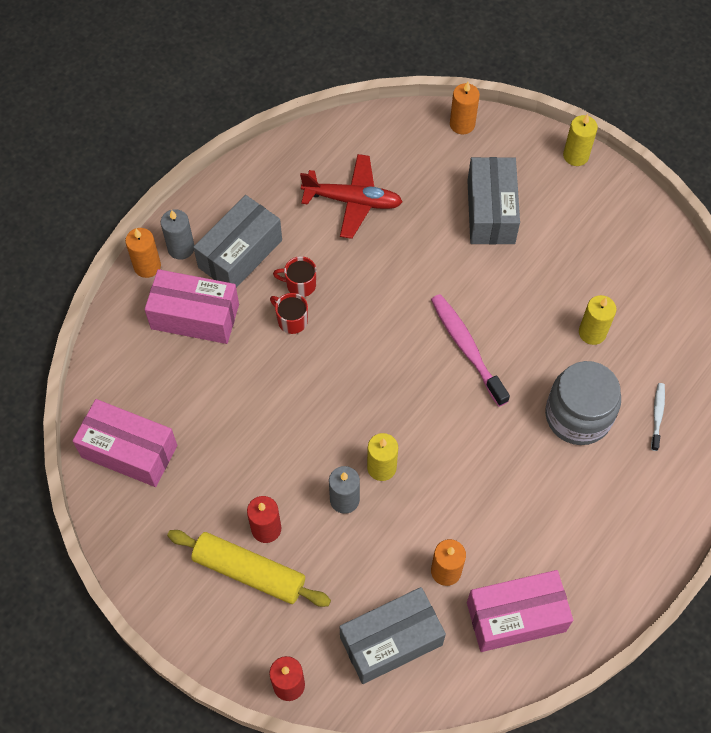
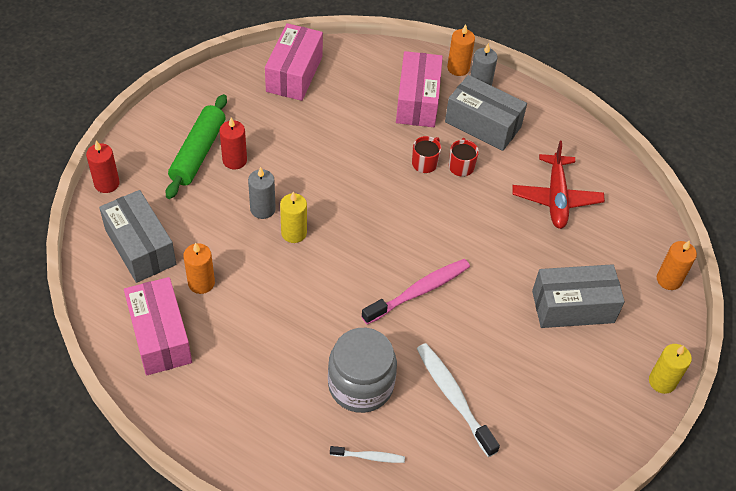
camera: 80 degrees right, 10 degrees down
(249, 572) = (198, 153): yellow rolling pin -> green rolling pin
(592, 332) = (453, 397): yellow candle -> white toothbrush

